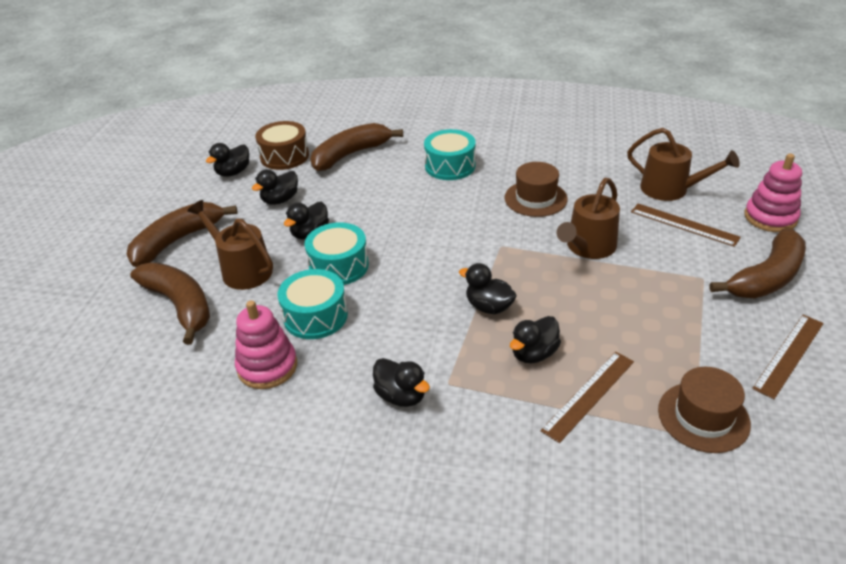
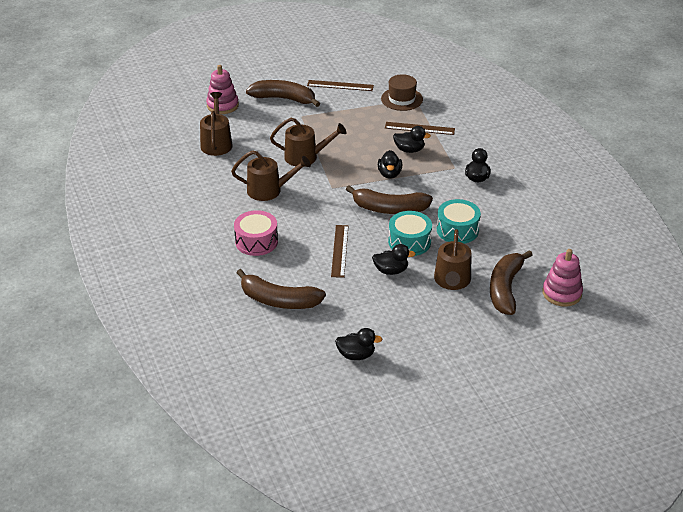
camera: 125 degrees left, 0 degrees up
(178, 240) = (456, 331): brown banana -> brown banana (389, 209)
(267, 367) = (507, 228): pink stacking toy -> pink stacking toy (562, 293)
(280, 200) = (368, 306): black duck -> none
(284, 156) = (310, 338): brown drum -> none
(450, 166) = (256, 241): turquoise drum -> pink drum
(535, 198) = (269, 190): brown hat -> brown watering can
(684, 224) = (253, 131): brown ruler -> brown ruler (340, 250)

